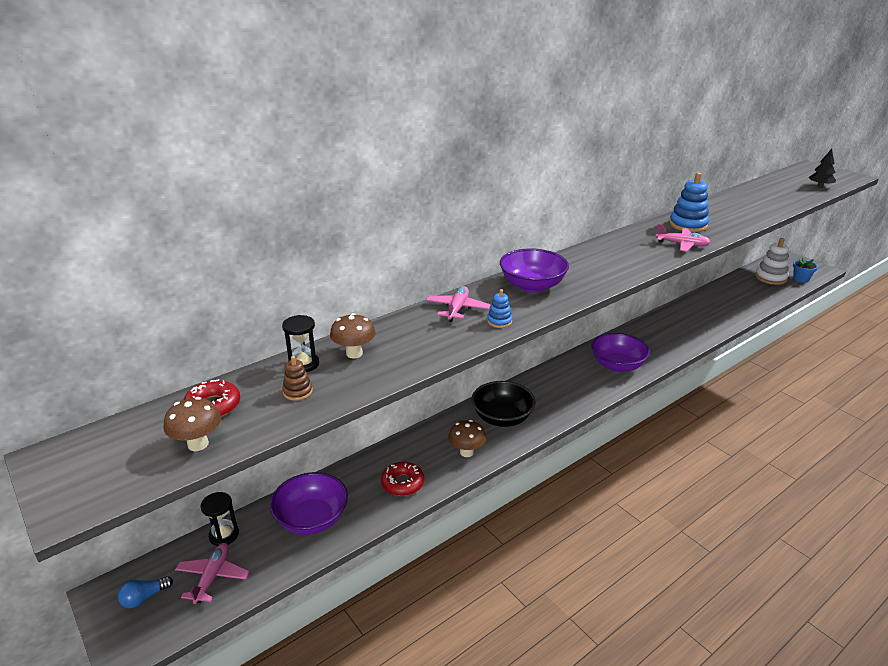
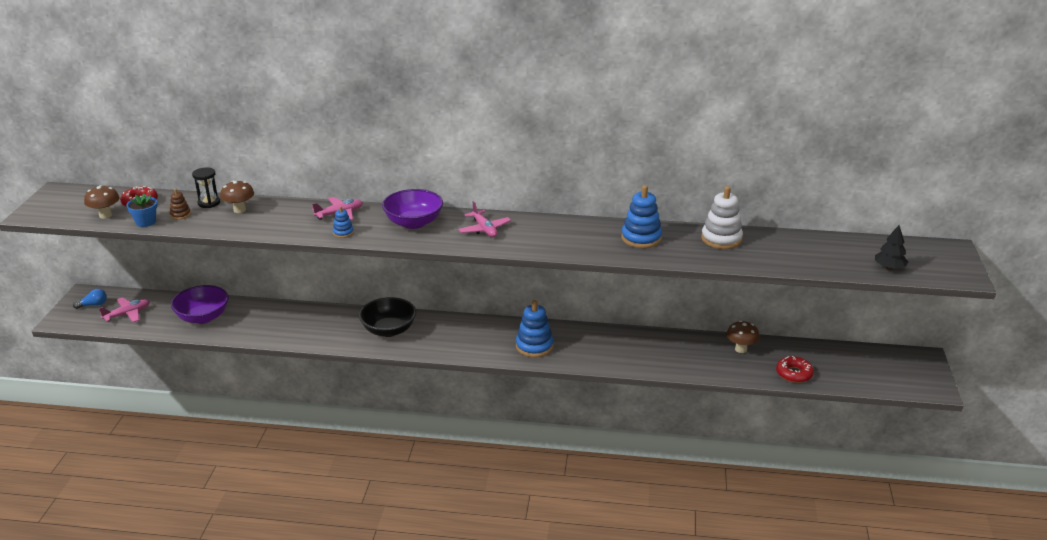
camera: 45 degrees right, 0 degrees up
(144, 598) = (93, 305): blue light bulb -> blue light bulb turned 150 degrees clockwise
(224, 535) = (159, 299): black hourglass -> none
(402, 483) = (271, 329): red donut -> red donut (794, 374)
(466, 452) = (331, 335): brown mushroom -> brown mushroom (740, 349)
(617, 365) = (534, 346): purple bowl -> blue stacking toy
(682, 244) = (591, 249): pink plane -> pink plane (484, 229)
(770, 278) = (849, 364): white stacking toy -> white stacking toy (721, 239)
(801, 279) = (882, 383): blue flower pot -> blue flower pot (146, 222)

